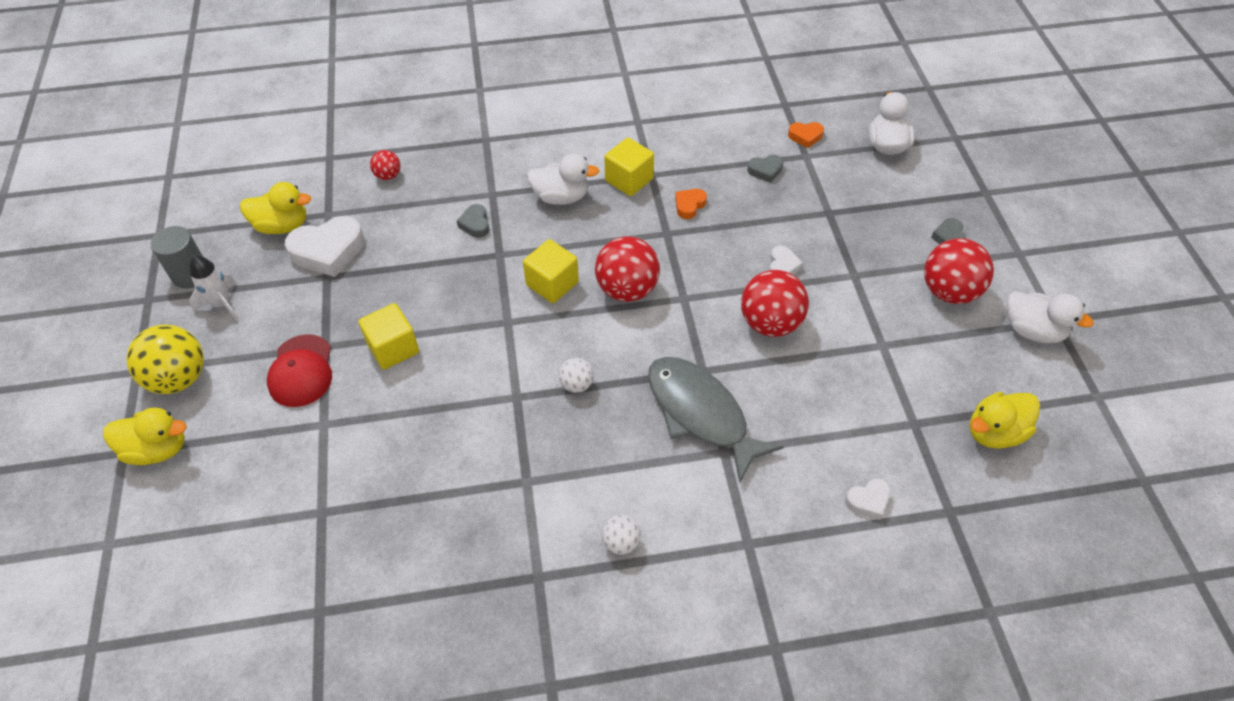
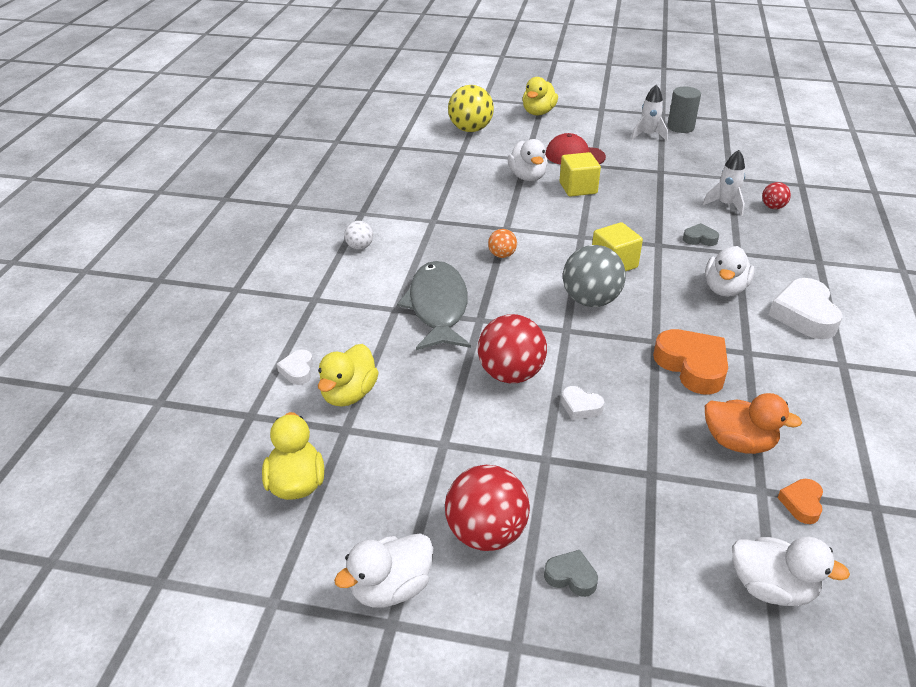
camera: 110 degrees right, 15 degrees down
(179, 378) = (589, 120): yellow ball -> yellow ball (470, 129)
(282, 226) = (721, 160): yellow duck -> yellow duck (349, 394)
(328, 251) = (687, 174): white heart -> white heart (804, 315)
(377, 409) = (527, 177): none -> white duck
(394, 211) = (725, 205): none -> white rocket
(576, 384) = (502, 255): white ball -> orange ball
(627, 289) = (590, 300): red ball -> grey ball
(629, 180) = (742, 335): yellow cube -> none
(689, 205) = (692, 366): orange heart -> orange heart, size x1.96
(701, 413) = (438, 307): grey fish -> grey fish turned 75 degrees counterclockwise
(765, 170) = (738, 443): grey heart -> orange duck

